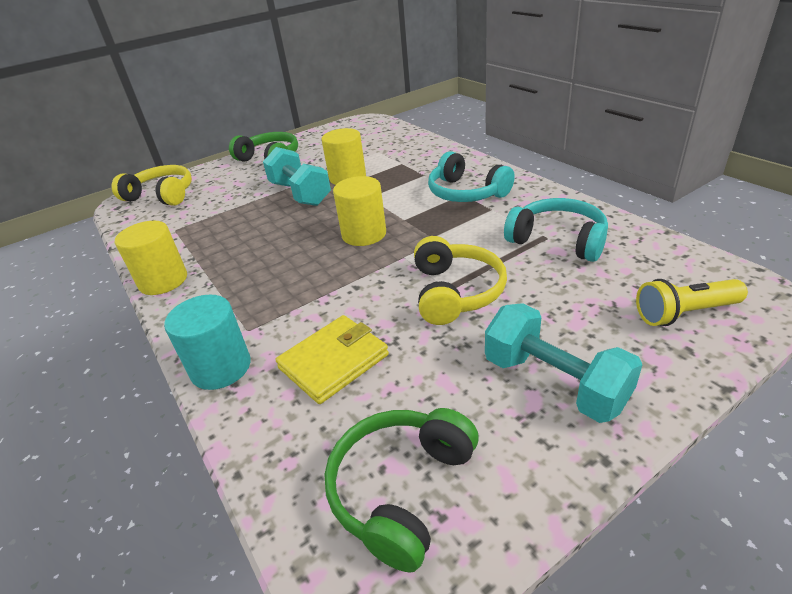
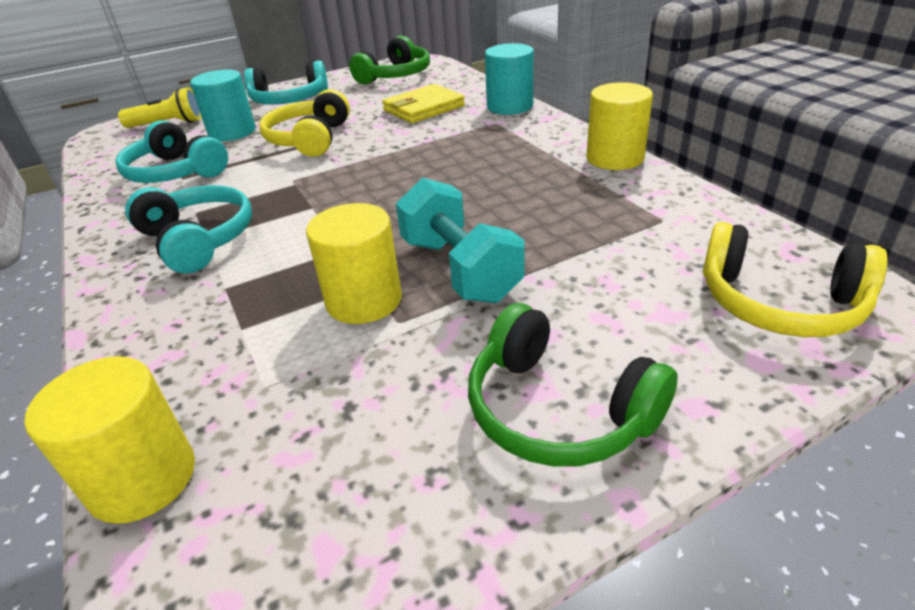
camera: 175 degrees left, 0 degrees up
(364, 234) = (371, 192): yellow cylinder -> yellow cylinder (142, 478)
(554, 382) = (289, 100): turquoise dumbbell -> turquoise headphones
(566, 300) = (232, 132): none -> turquoise cylinder

